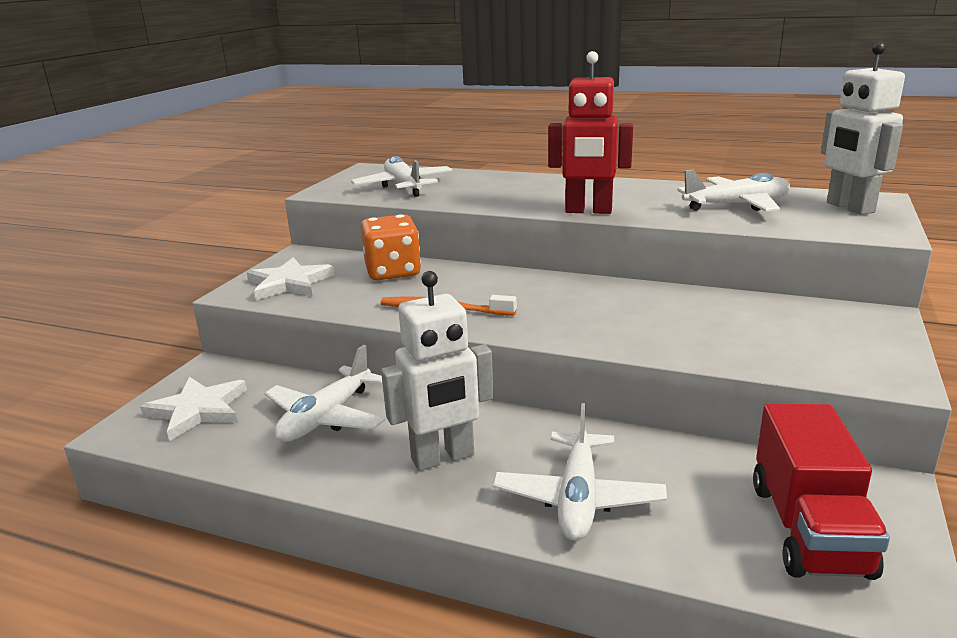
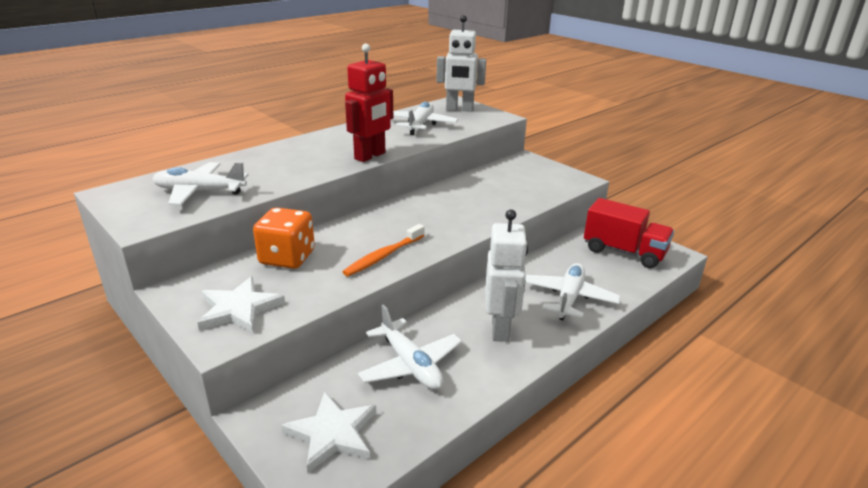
camera: 65 degrees left, 5 degrees up
(578, 498) = (569, 298): white plane -> white plane turned 105 degrees counterclockwise

